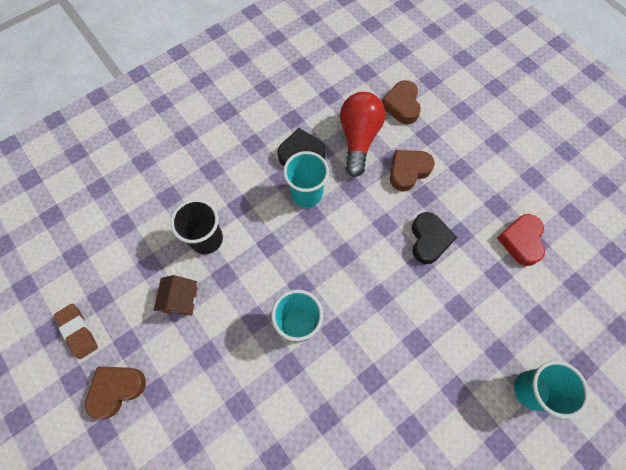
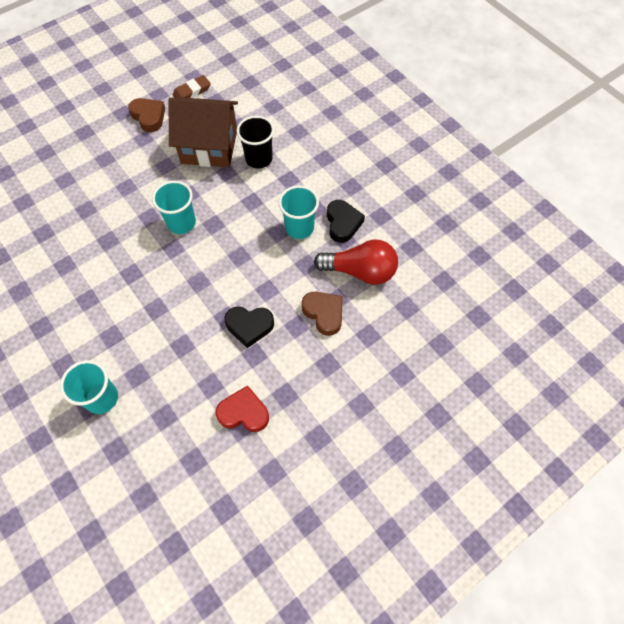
camera: 90 degrees right, 5 degrees down
(181, 300) = (209, 146): brown house -> brown house, size x2.21
(401, 105) = (404, 313): brown heart -> none

